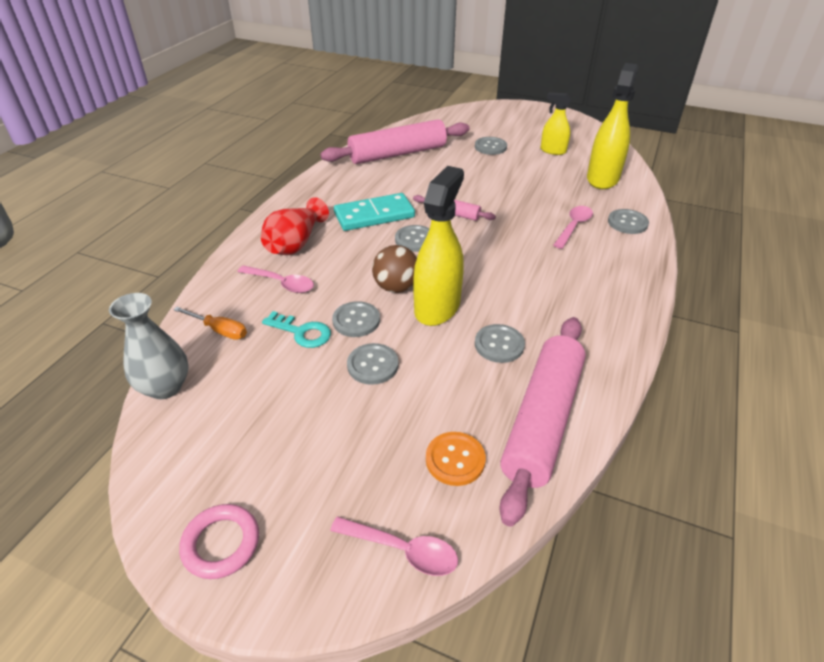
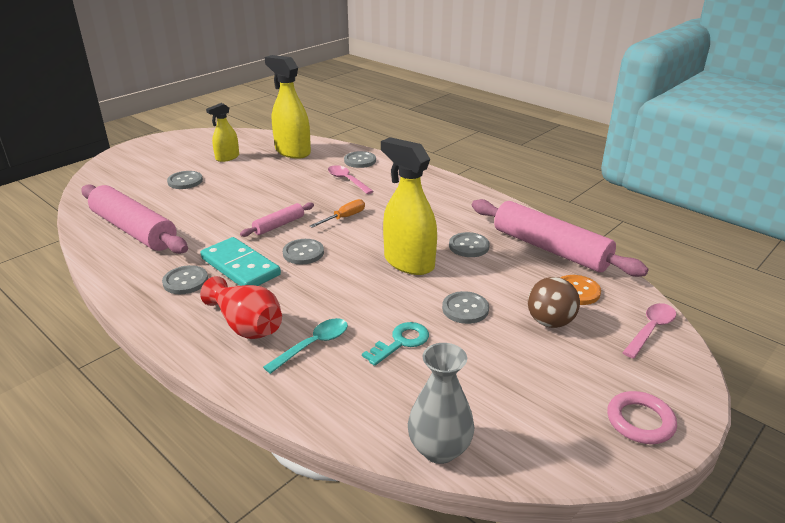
camera: 70 degrees left, 10 degrees down
(219, 330) = (366, 399): orange screwdriver -> orange screwdriver (344, 218)
(281, 283) = (313, 345): pink spoon -> turquoise spoon
(356, 320) = (402, 307): grey button -> grey button (185, 281)
(374, 215) = (240, 267): turquoise domino -> turquoise domino turned 45 degrees counterclockwise
(396, 287) = (368, 277): brown ball -> brown ball (550, 322)
(397, 154) = (134, 230): pink rolling pin -> pink rolling pin turned 45 degrees counterclockwise

